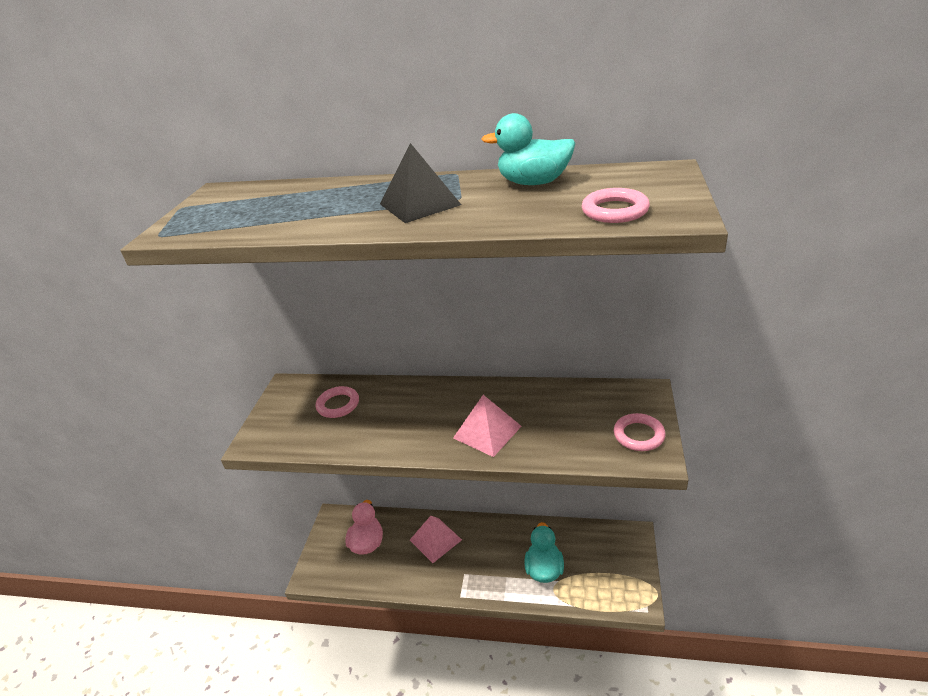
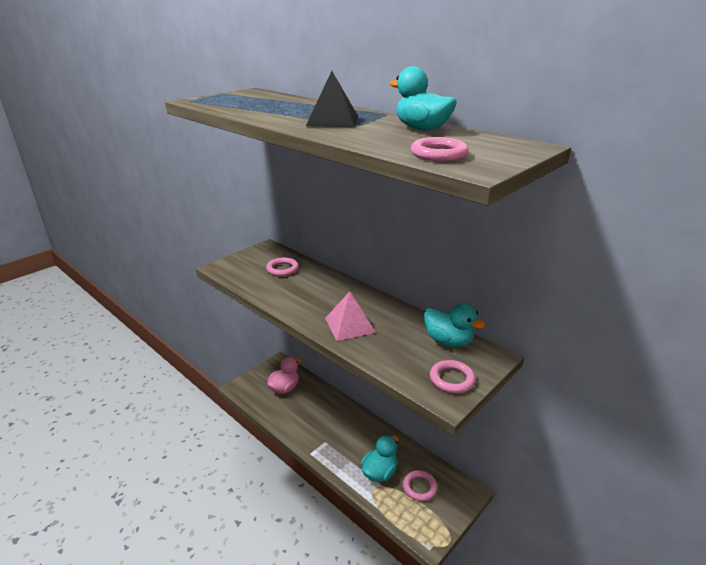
camera: 30 degrees right, 5 degrees down
(435, 539) = (326, 410): pink pyramid -> none
(591, 559) = (419, 487): none -> pink ring
(595, 398) = (448, 341): none -> turquoise duck

